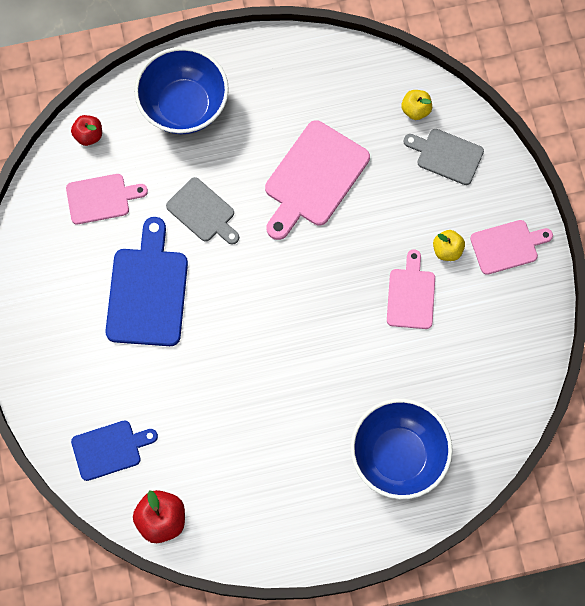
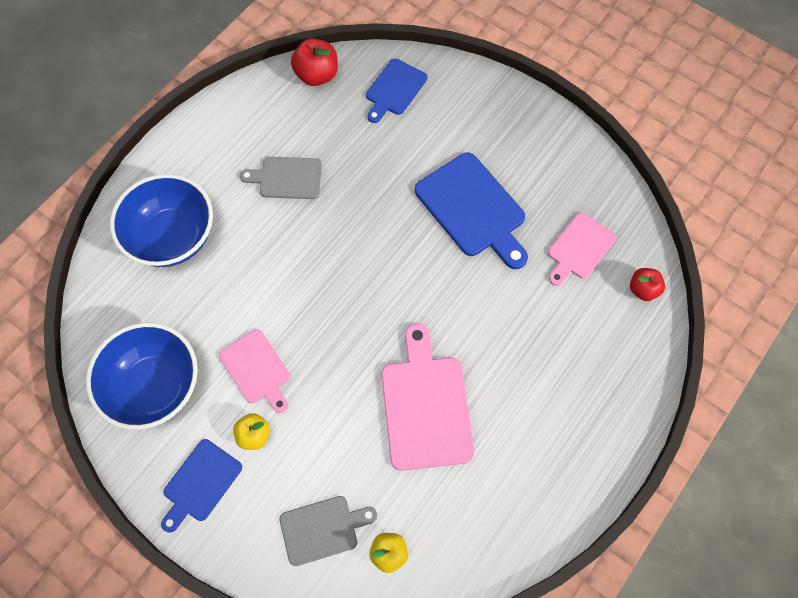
camera: 140 degrees right, 5 degrees down
(184, 106) = (595, 379): blue bowl -> blue bowl (155, 386)
(203, 212) = (490, 301): grey cutting board -> grey cutting board (287, 178)
(507, 246) = (200, 483): pink cutting board -> blue cutting board

